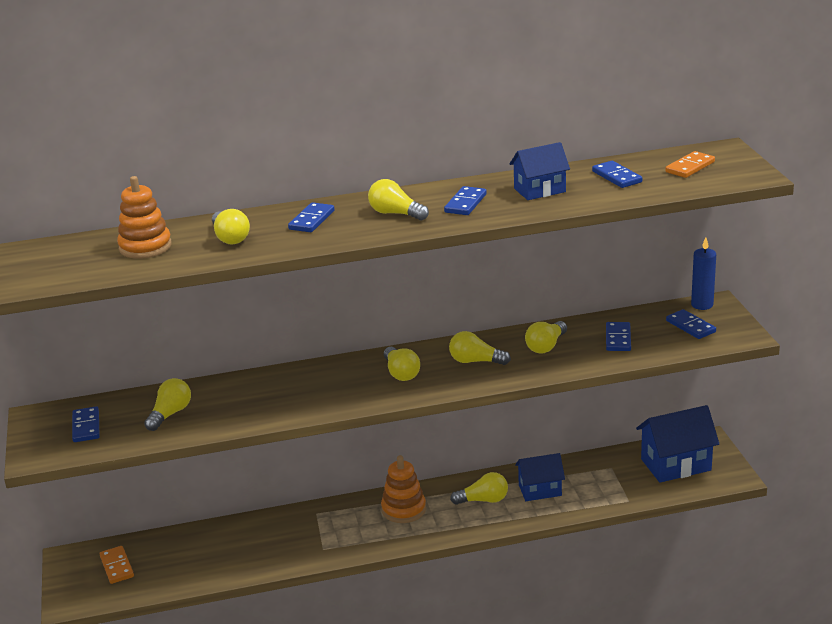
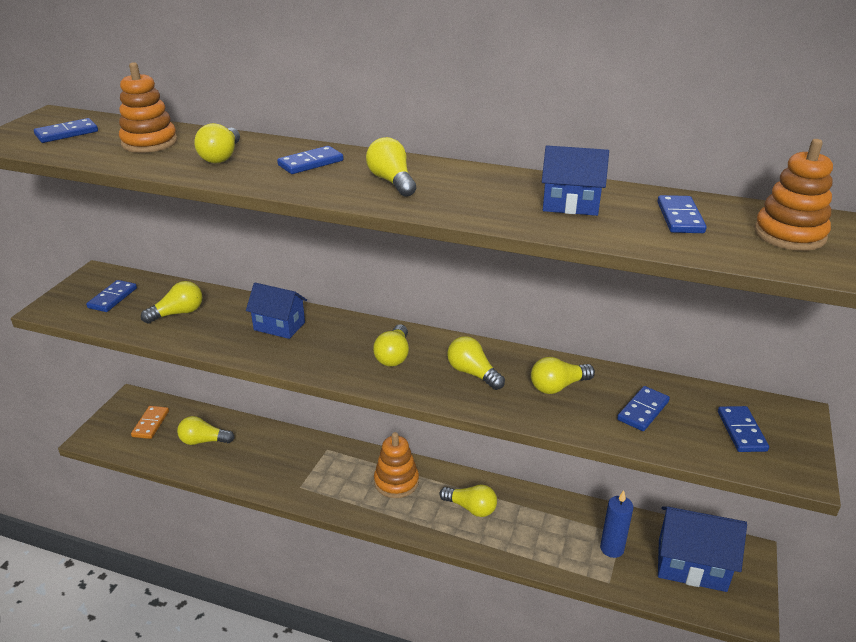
camera: 30 degrees right, 5 degrees up
(189, 556) = (203, 441): none -> yellow light bulb
(465, 203) = (473, 193): blue domino -> blue domino (67, 133)
(540, 490) = (531, 524): blue house -> blue house (279, 326)
(690, 167) = (789, 234): orange domino -> orange stacking toy
(702, 305) = (778, 409): blue candle -> blue candle (612, 548)

